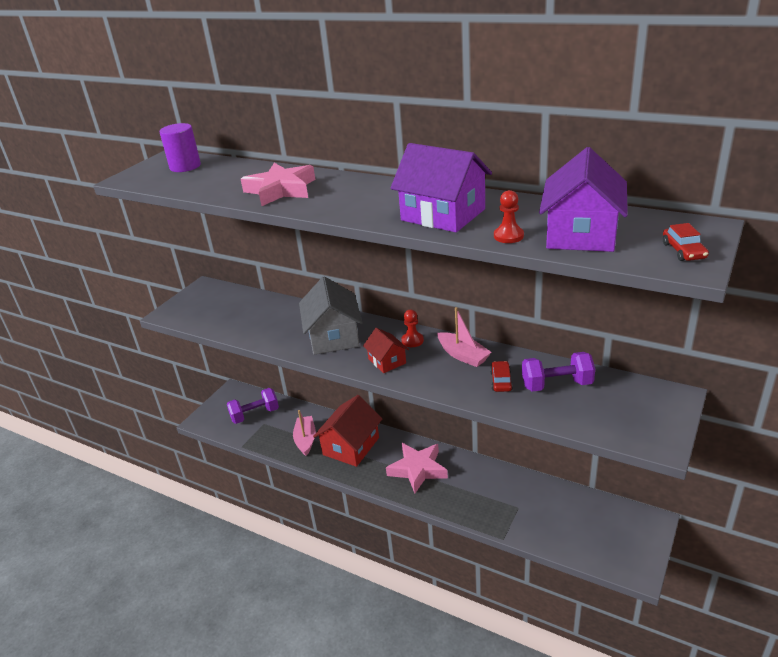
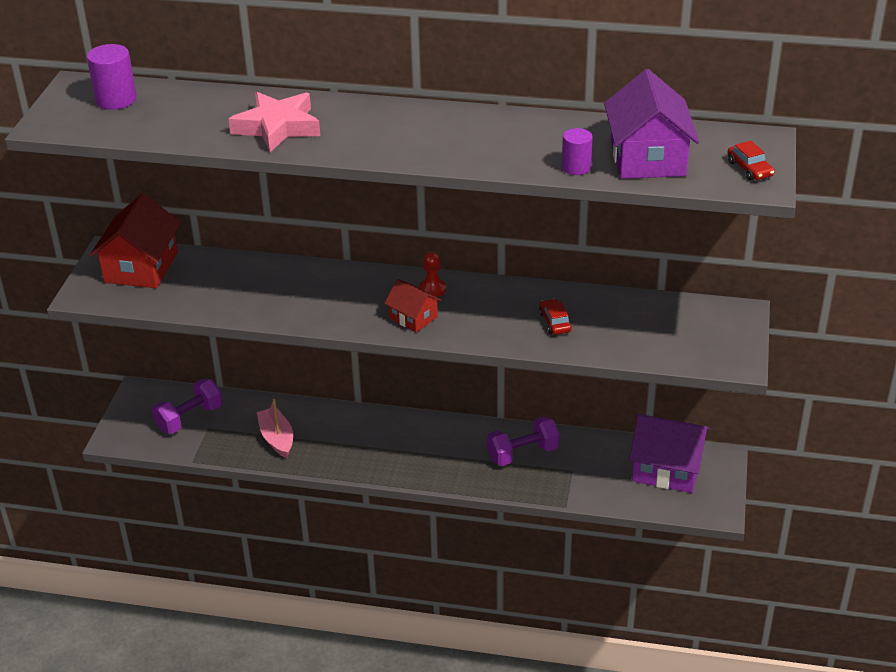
camera: 20 degrees left, 5 degrees up
(333, 336) = (331, 296): grey house -> none
(351, 446) = (341, 436): red house -> red house (141, 267)
(418, 469) = (438, 449): pink star -> none
(443, 215) = (493, 146): purple house -> purple house (667, 469)
(463, 355) = (500, 299): pink boat -> none
(508, 236) = (576, 167): red pawn -> purple cylinder
(557, 385) = (616, 318): purple dumbbell -> purple dumbbell (522, 453)

